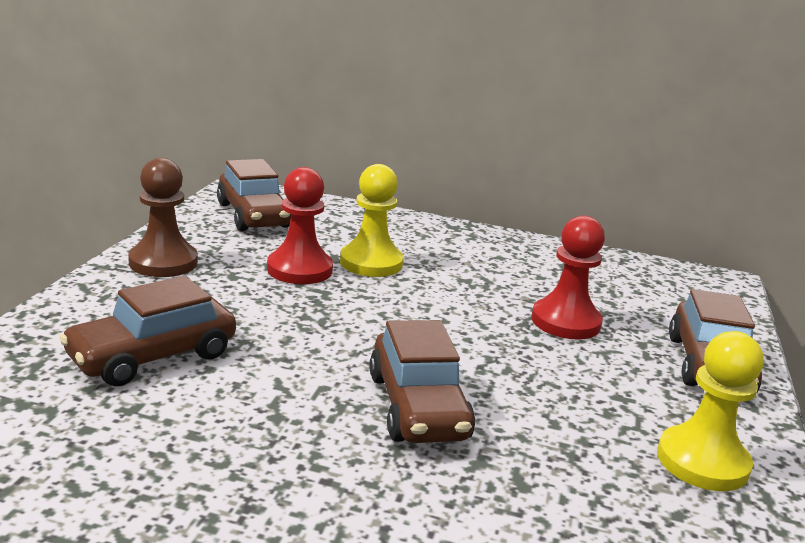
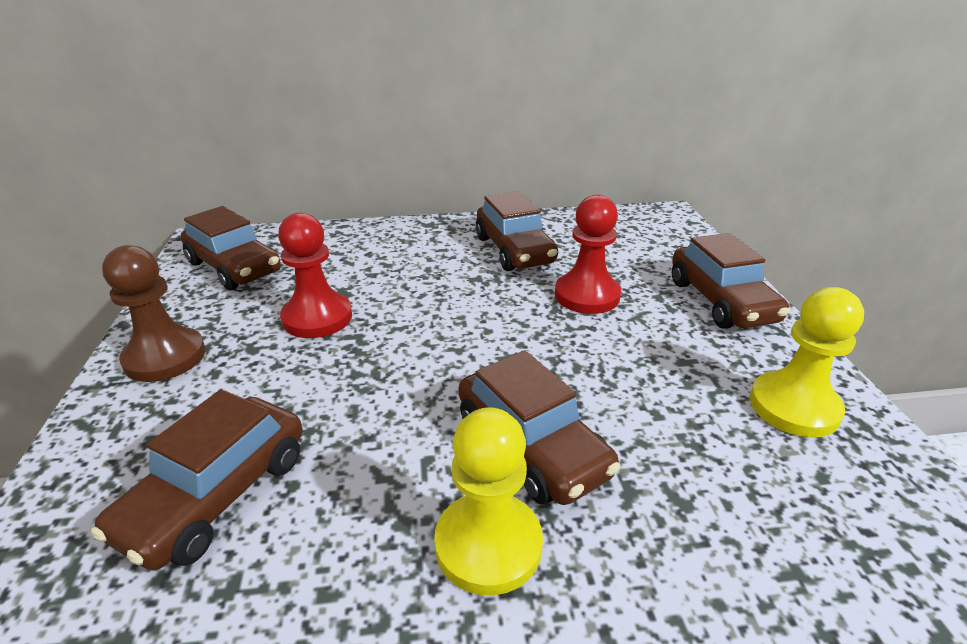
camera: 20 degrees left, 10 degrees up
(371, 263) = (381, 287): yellow pawn -> yellow pawn (488, 545)
(522, 268) = (514, 250): none -> brown car

